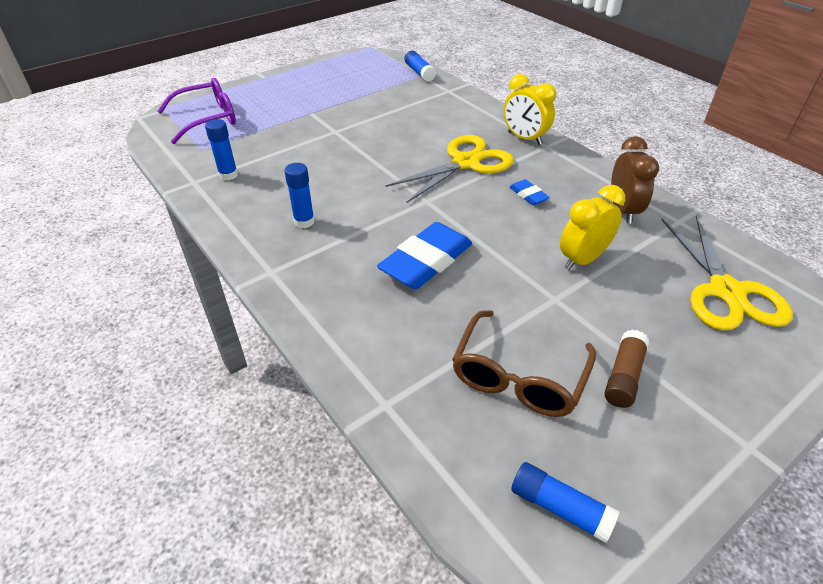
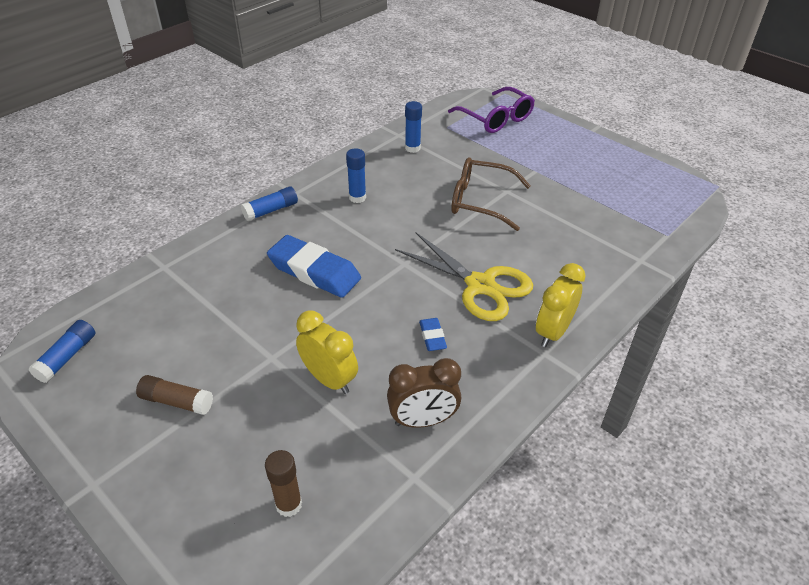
camera: 80 degrees right, 0 degrees up
(419, 72) = (673, 232): blue glue stick -> blue glue stick (271, 210)
(518, 376) = (182, 334): brown glasses -> brown glasses (480, 201)
(528, 195) = (432, 337): blue eraser -> blue eraser turned 60 degrees counterclockwise
(726, 291) = (289, 504): yellow scissors -> brown glue stick

